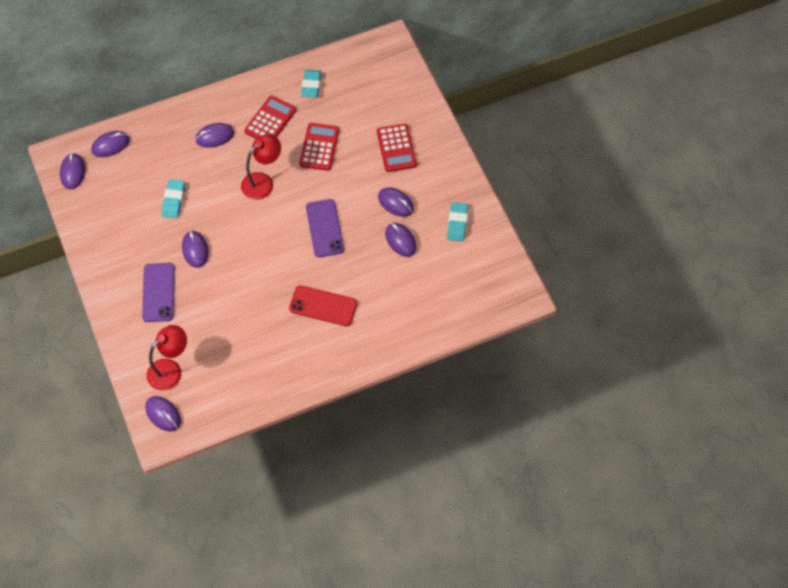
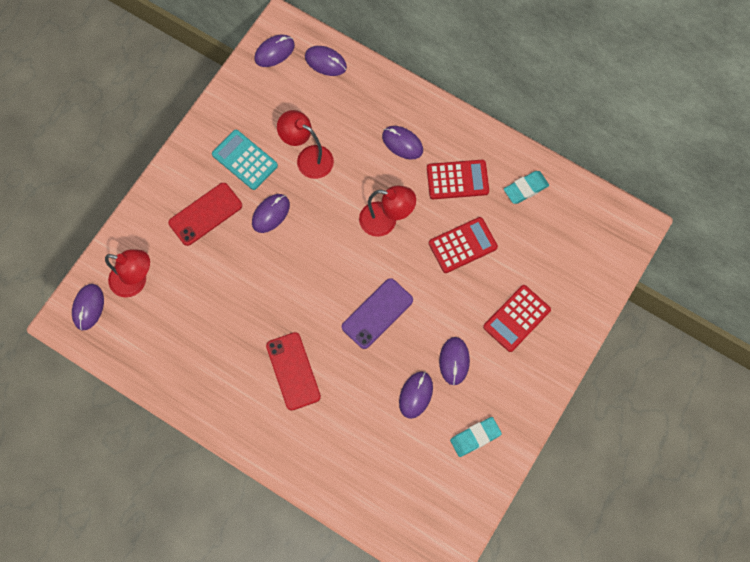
camera: 55 degrees right, 10 degrees up
(139, 242) = (245, 160): none -> turquoise calculator
(158, 292) = (205, 214): purple phone -> red phone
(173, 201) = (308, 158): turquoise eraser -> red lamp

